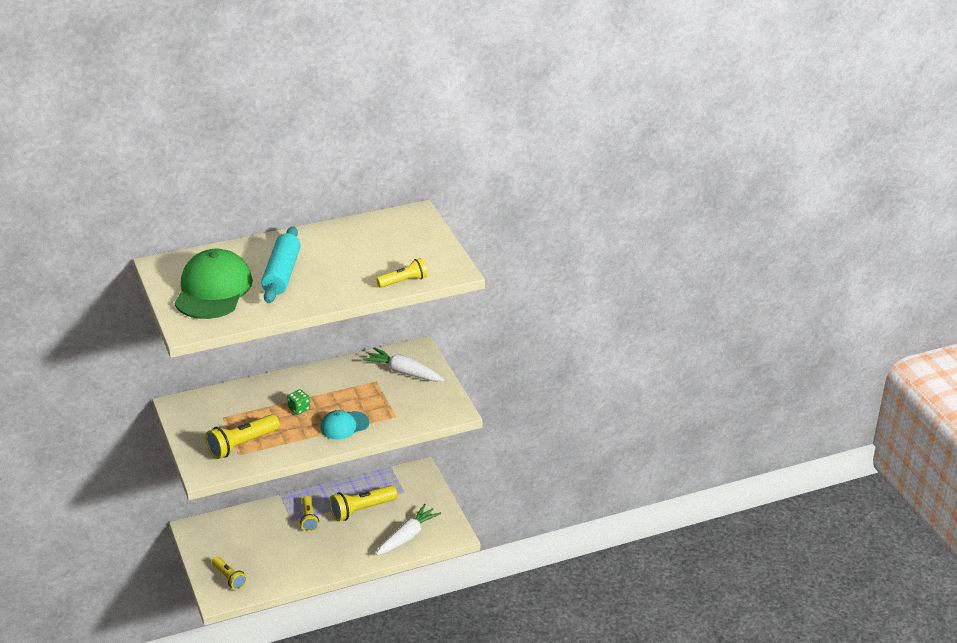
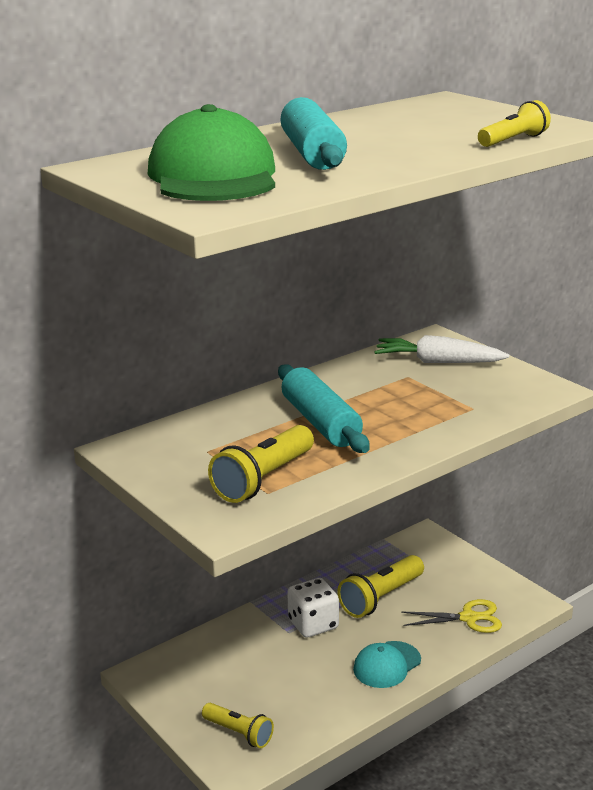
camera: 15 degrees left, 10 degrees down
(299, 409) = (321, 422): green dice -> turquoise rolling pin
(309, 519) = (313, 624): yellow flashlight -> white dice
(344, 425) = (407, 430): turquoise cap -> turquoise cap (387, 665)
(407, 536) = (469, 618): white carrot -> yellow scissors

